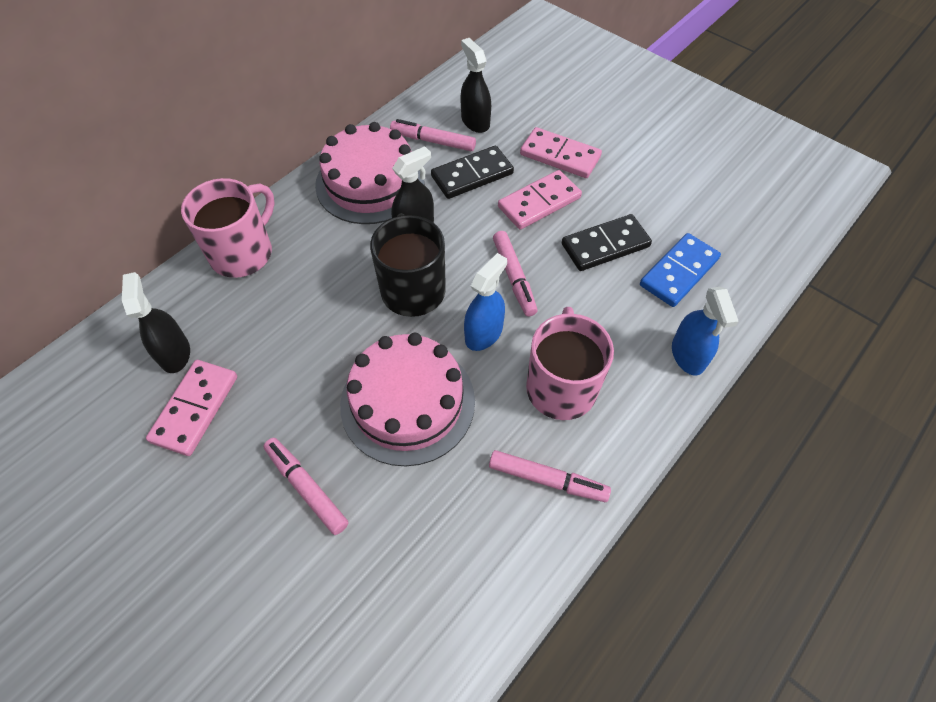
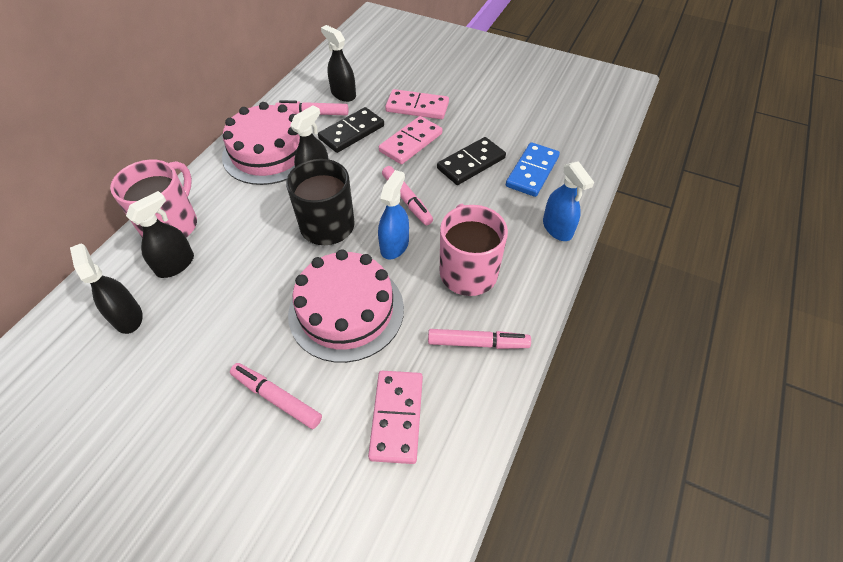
camera: 15 degrees left, 5 degrees down
(195, 409) = (158, 358): pink domino -> pink domino (397, 417)
(237, 302) = (175, 264): none -> black spray bottle

